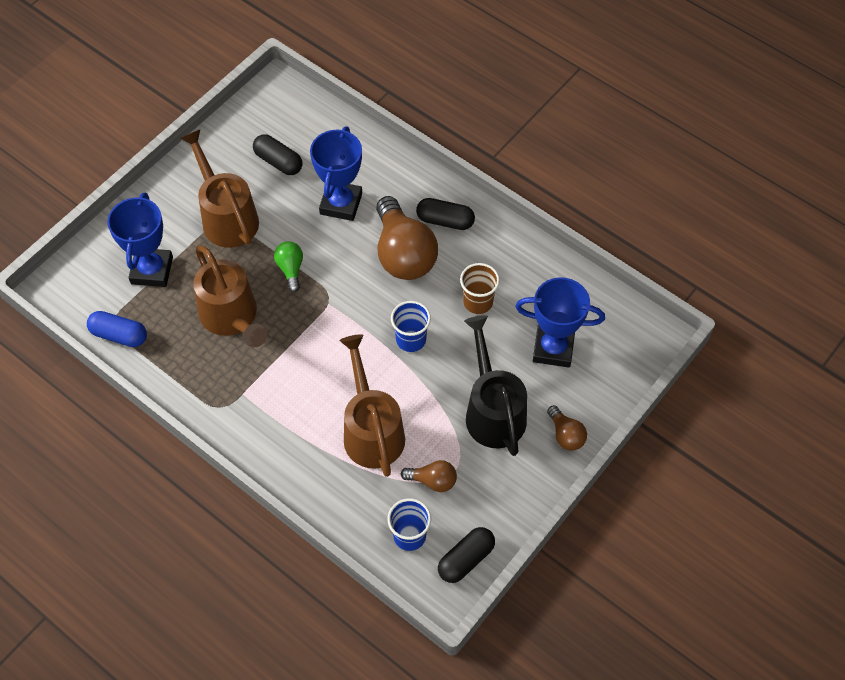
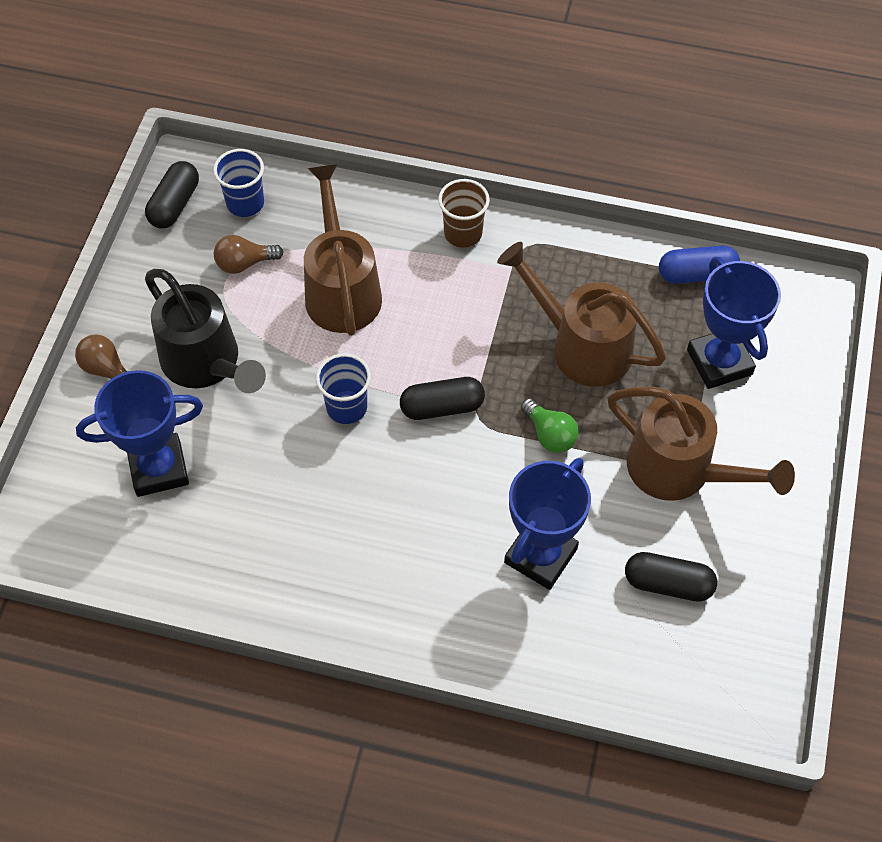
camera: 155 degrees right, 0 degrees up
(341, 204) = (540, 556): blue trophy -> blue trophy turned 45 degrees clockwise
(371, 429) = (341, 288): brown watering can -> brown watering can turned 150 degrees counterclockwise
(403, 254) = (414, 517): brown light bulb -> none
(445, 221) = (381, 592): black capsule -> black capsule (442, 407)
(478, 302) = (283, 491): brown cup -> brown cup (463, 233)

